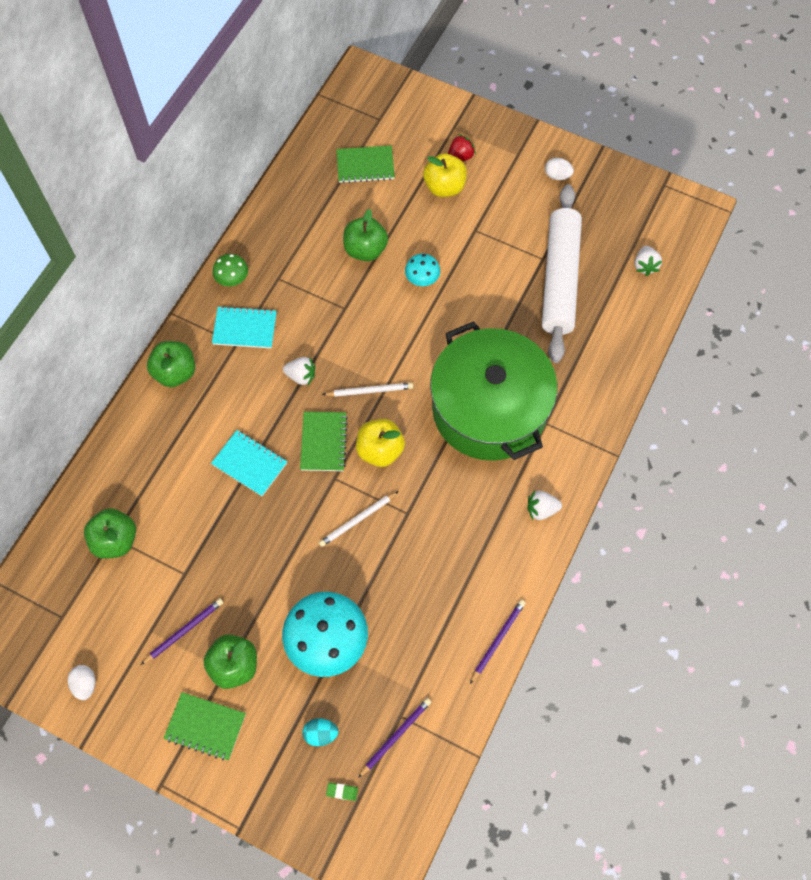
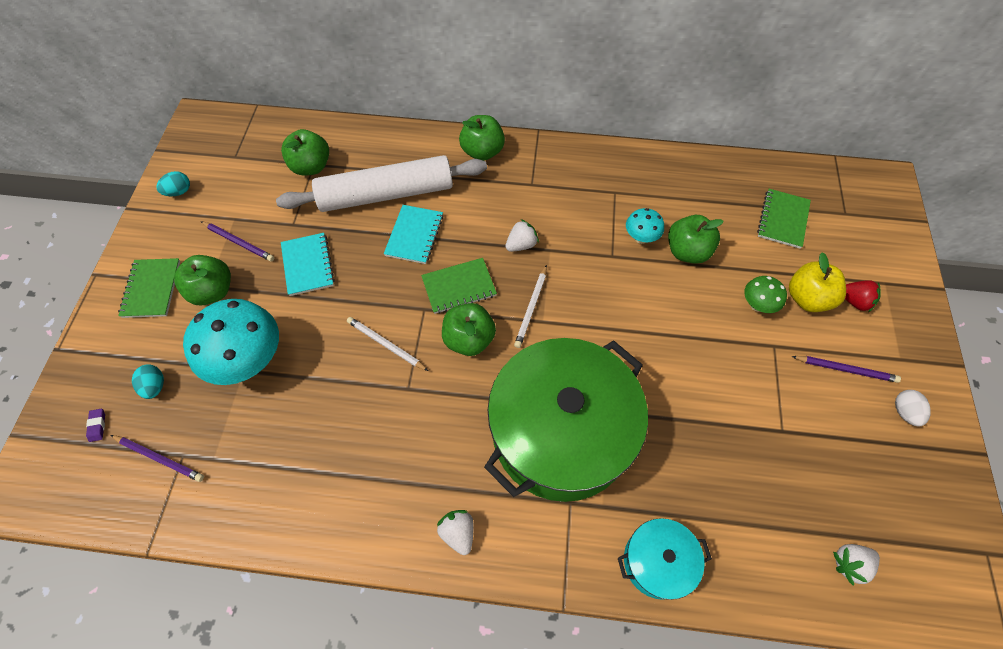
camera: 70 degrees right, 5 degrees down
(85, 684) = (179, 192): white egg -> turquoise egg
(233, 280) = (594, 160): green mushroom -> green mushroom (757, 305)
(245, 328) = (549, 185): turquoise notebook -> turquoise notebook (308, 265)
(301, 376) = (521, 245): white strawberry -> white strawberry turned 120 degrees counterclockwise
(342, 791) = (97, 426): green eraser -> purple eraser
(365, 166) = (782, 219): green notebook -> green notebook turned 45 degrees clockwise
(369, 391) = (531, 308): white pencil -> white pencil turned 45 degrees clockwise
(380, 450) = (469, 339): yellow apple -> green apple
(422, 280) = (682, 314): turquoise mushroom -> turquoise mushroom (641, 238)
(497, 640) = (285, 532): purple pencil -> purple pencil (845, 369)
(560, 279) = (767, 459): white rolling pin -> white rolling pin (386, 194)
(606, 382) = (657, 562): none -> turquoise pot

